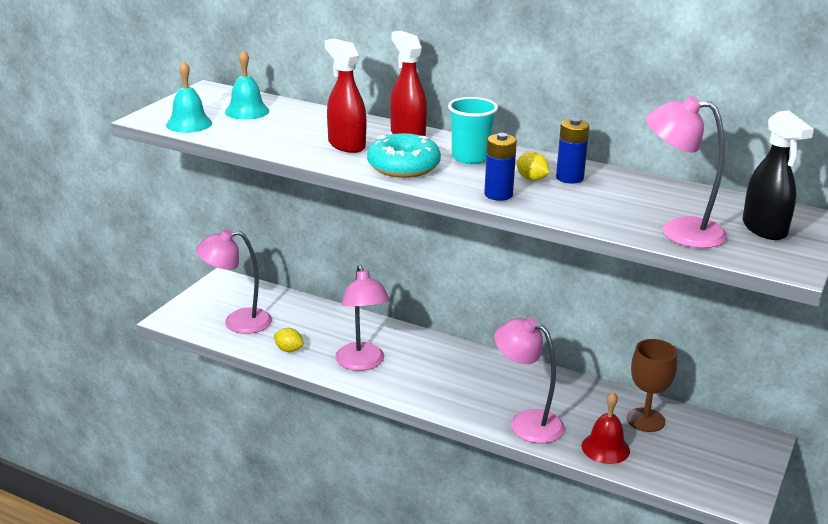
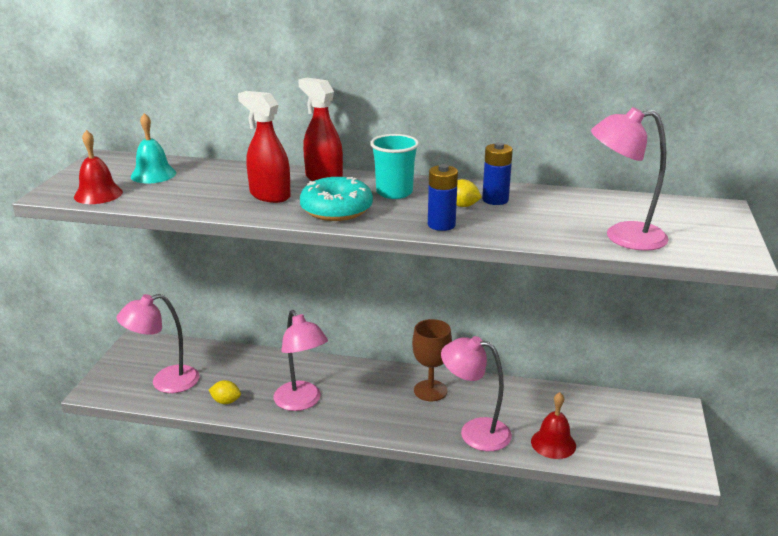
camera: 15 degrees left, 0 degrees up
(189, 124) = (98, 194): turquoise bell -> red bell
(645, 420) = (574, 409): brown goblet -> brown goblet (430, 390)
(764, 229) = (691, 224): black spray bottle -> none

